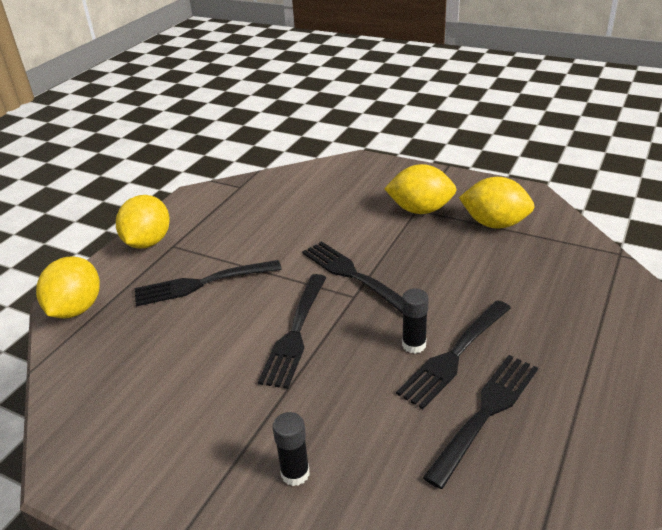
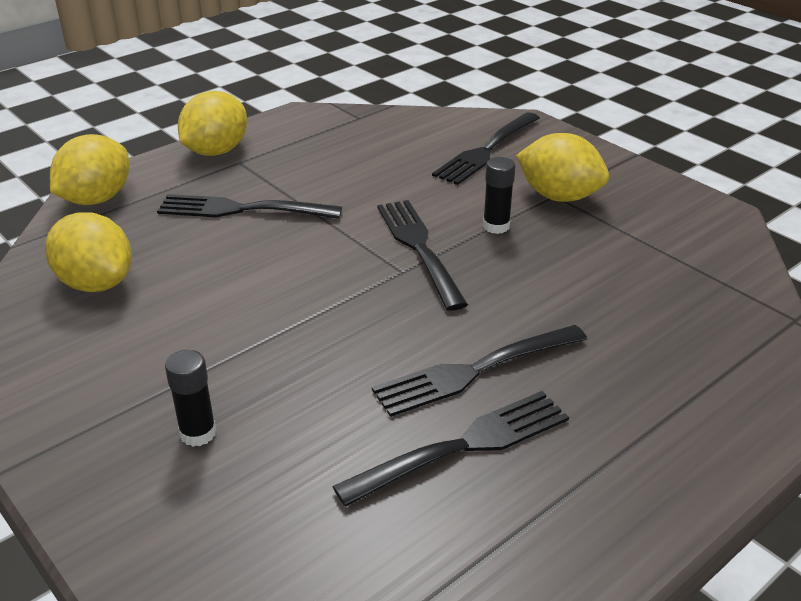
camera: 20 degrees right, 0 degrees up
(295, 332) = (306, 289): black fork -> black fork (487, 150)
(414, 345) = (433, 344): black glue stick -> black glue stick (496, 226)
(494, 224) = (645, 237): yellow lemon -> yellow lemon (96, 283)

